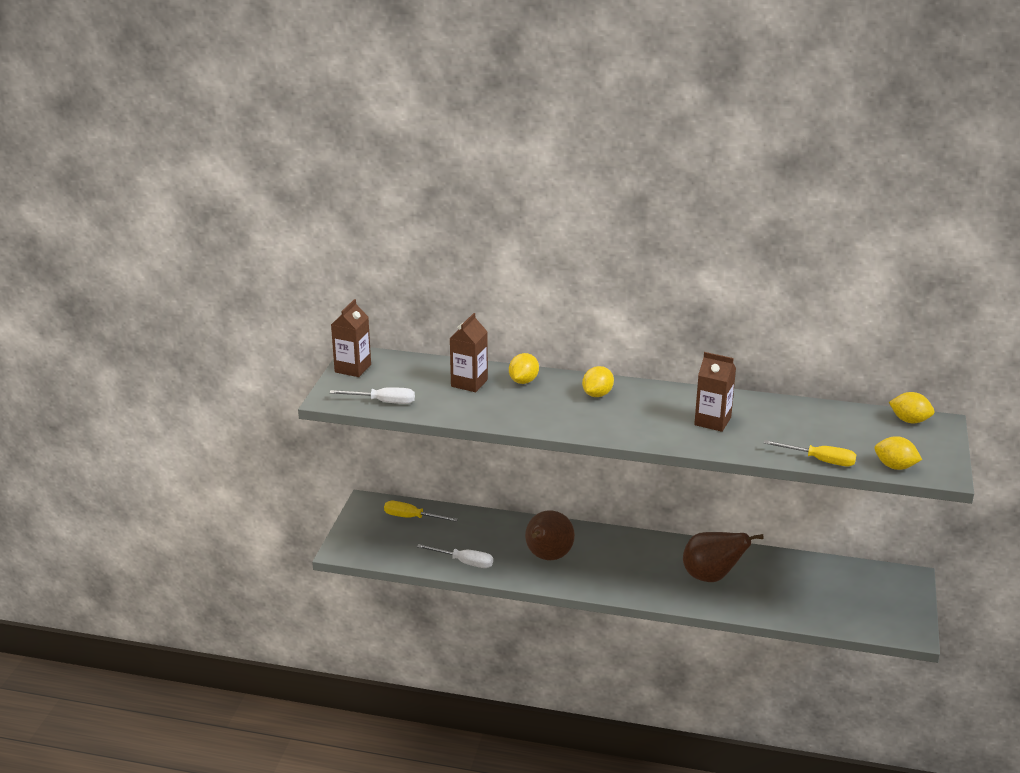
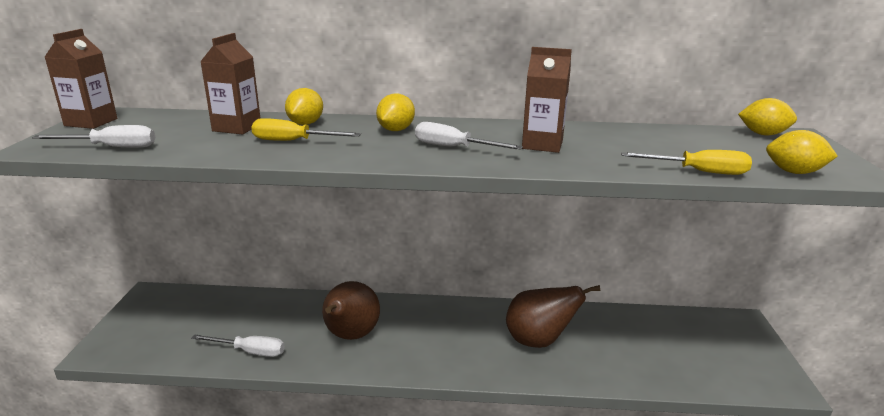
camera: 10 degrees left, 5 degrees down
(412, 517) = (196, 305): yellow screwdriver -> yellow screwdriver (293, 141)
(640, 420) = (453, 147): none -> white screwdriver

